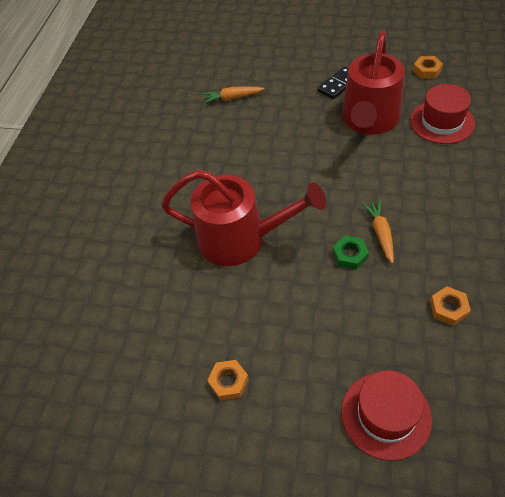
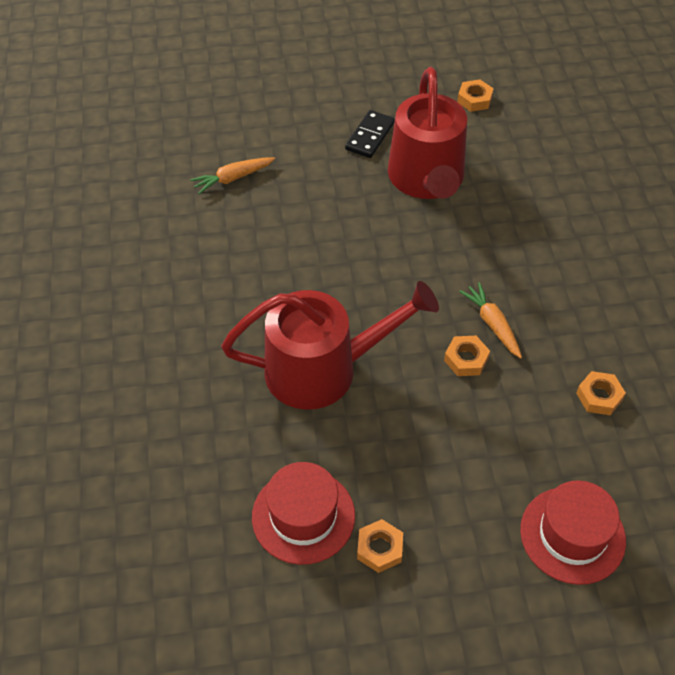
camera: 25 degrees left, 0 degrees up
(350, 255) = (466, 359): green nut -> orange nut
(442, 122) = (516, 166): red hat -> red hat (303, 516)

